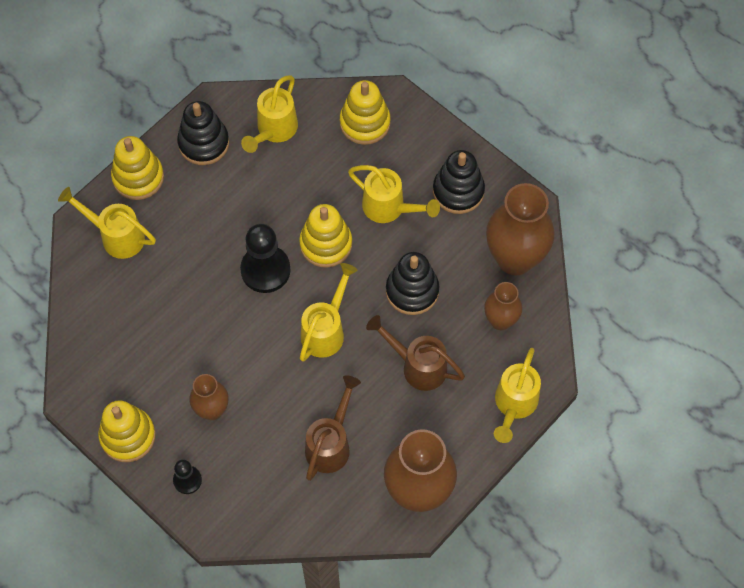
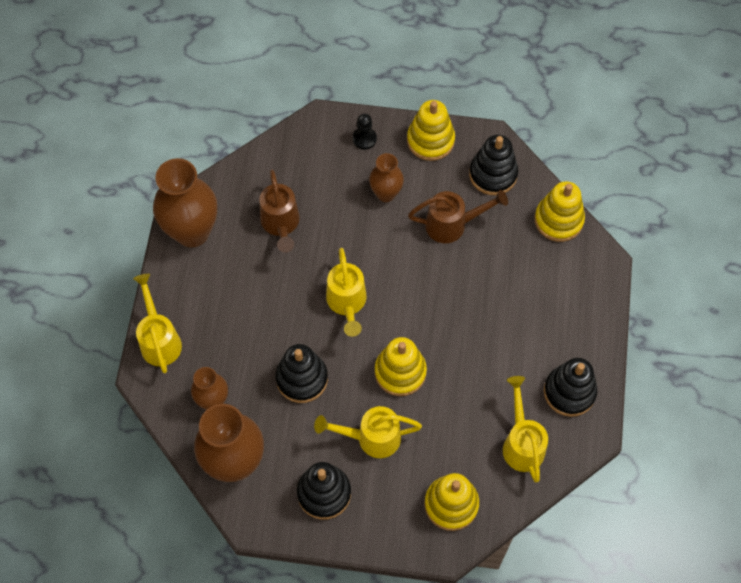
camera: 145 degrees right, 0 degrees up
(101, 363) = (493, 174): none -> black stacking toy
(116, 236) = (568, 270): yellow watering can -> none
(138, 177) = (594, 327): yellow stacking toy -> yellow stacking toy (558, 220)
(265, 270) = (431, 319): black pawn -> none
(417, 366) = (256, 322): brown watering can -> brown watering can (452, 225)

